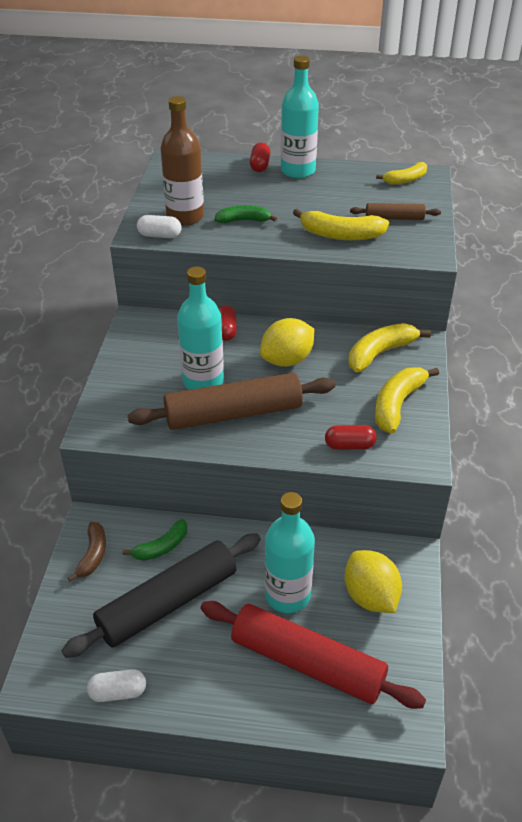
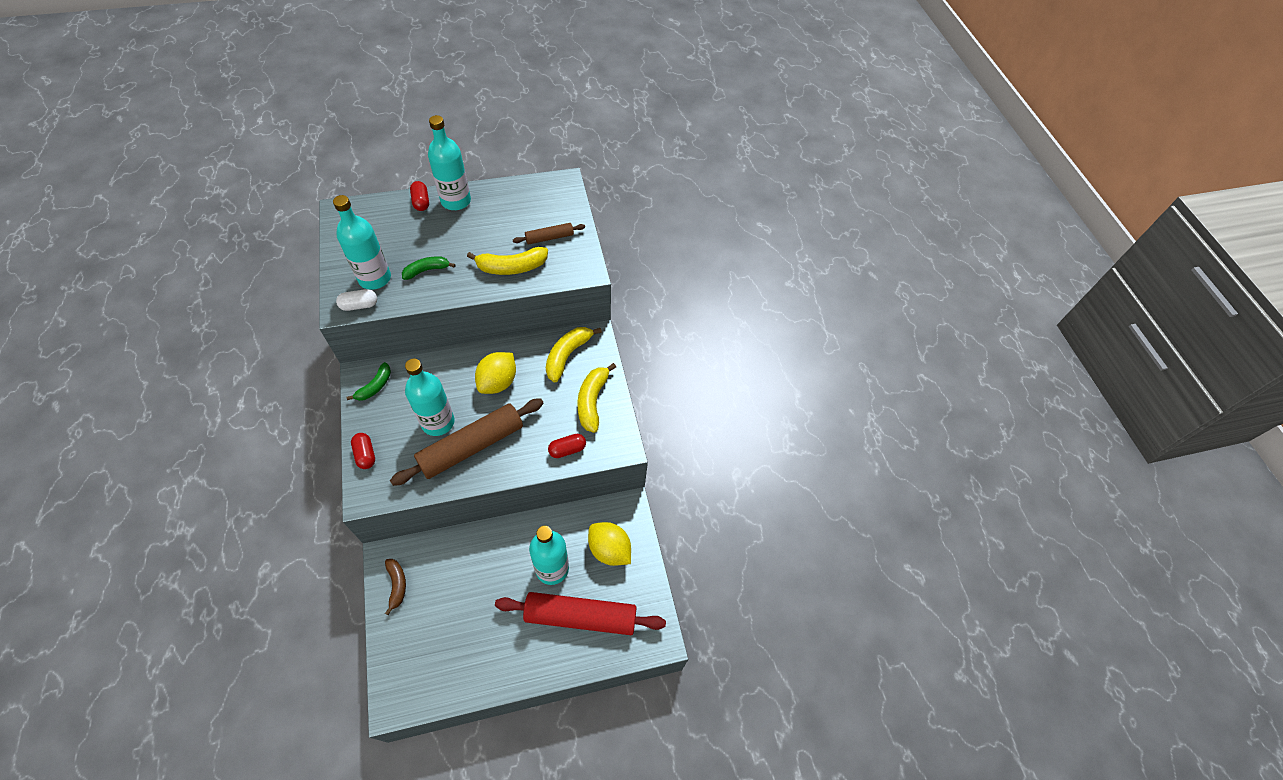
camera: 25 degrees left, 15 degrees up
(118, 692) = (455, 688): white capsule -> none
(161, 547) = (447, 560): green banana -> green banana (375, 386)
(168, 602) = (468, 604): black rolling pin -> none
(185, 217) = (374, 278): brown bottle -> turquoise bottle
(226, 331) = (440, 366): red capsule -> red capsule (365, 454)
(405, 180) = (547, 192): yellow banana -> none

